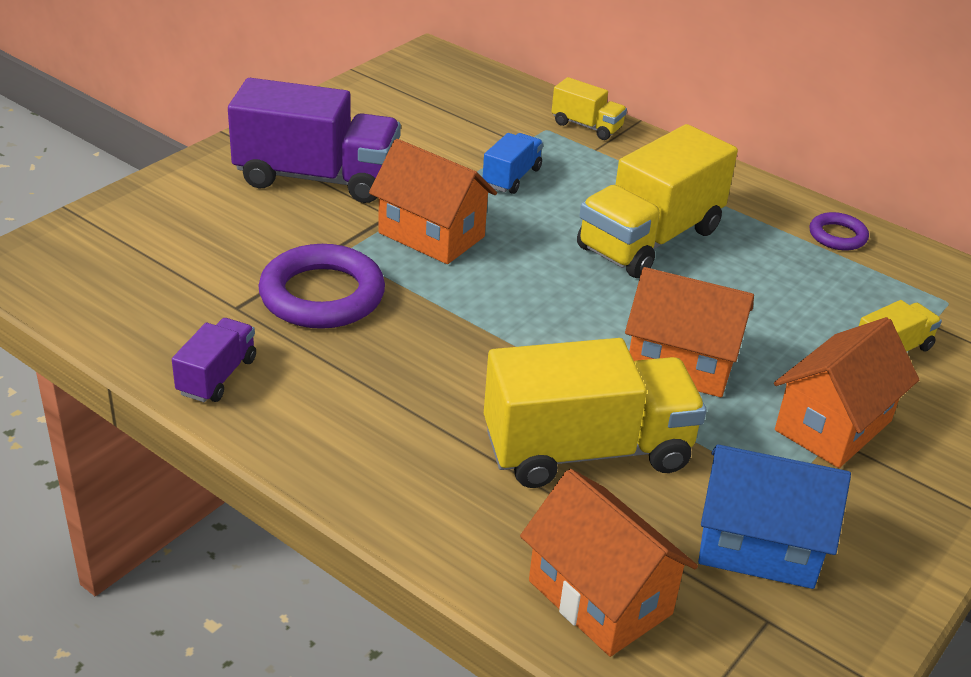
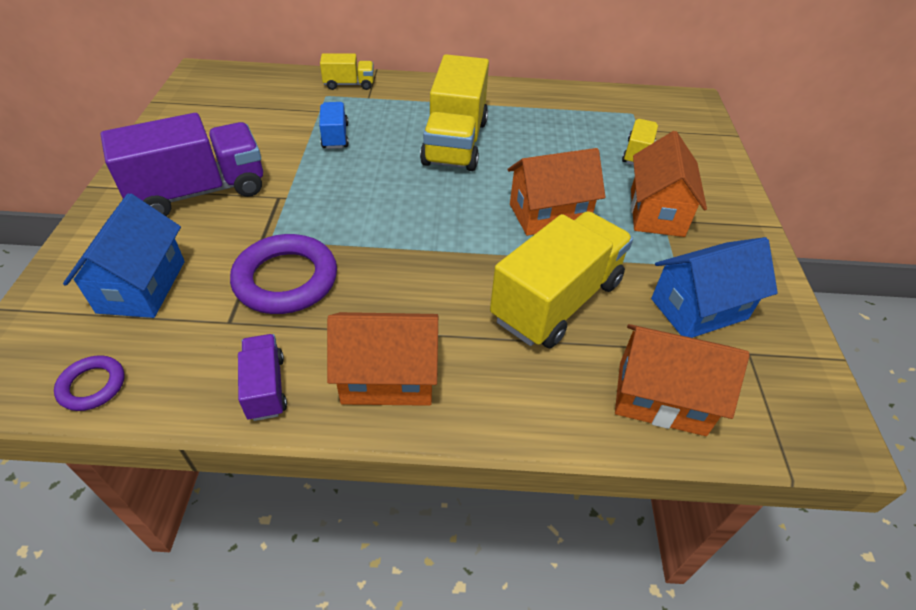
camera: 35 degrees left, 10 degrees up
(190, 241) = (142, 286): none -> blue house
(431, 235) = (321, 198): orange house -> orange house (388, 377)
(837, 236) = (547, 98): purple ring -> purple ring (92, 386)

